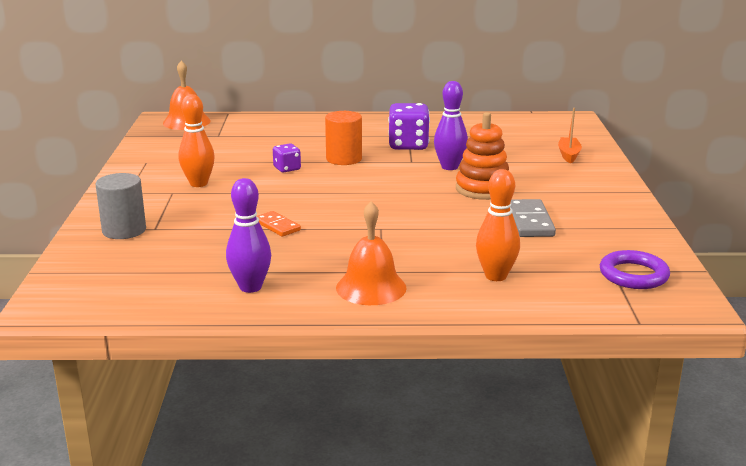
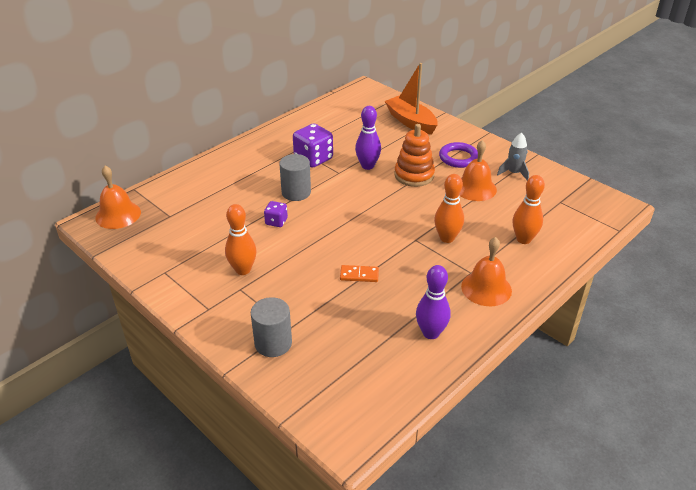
camera: 45 degrees left, 15 degrees up
(344, 159) = (296, 192): orange cylinder -> grey cylinder
(414, 240) = (447, 238): none -> orange bowling pin
(529, 221) = (475, 188): grey domino -> orange bell
(568, 155) = (411, 122): orange boat -> orange boat, size x1.81
(605, 229) = (514, 173): none -> grey rocket
(633, 275) = (572, 199): purple ring -> purple ring (458, 158)

